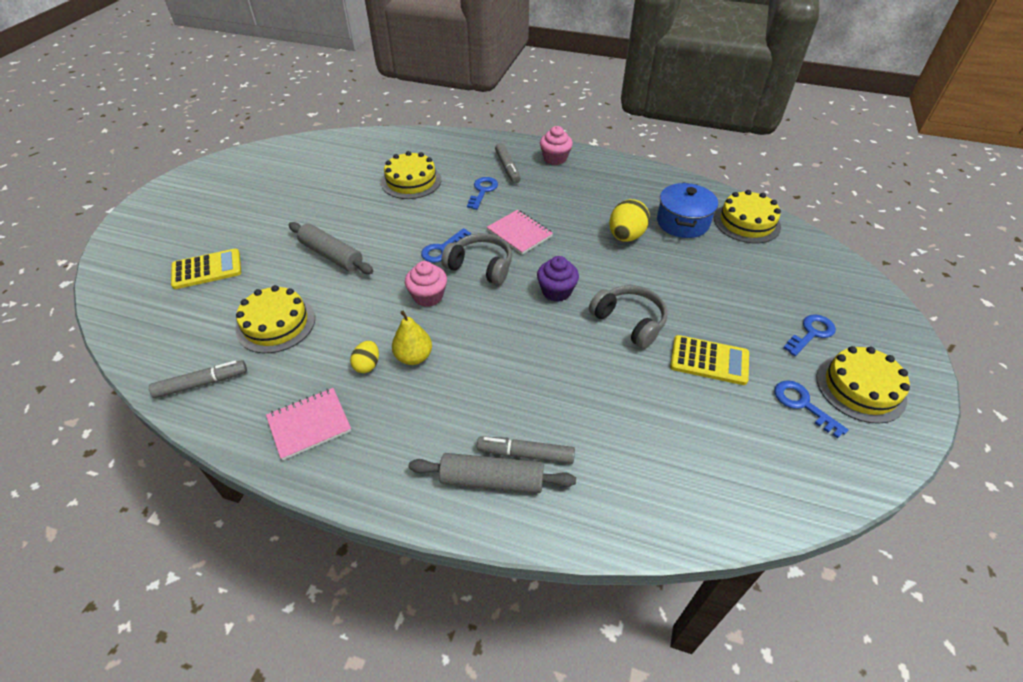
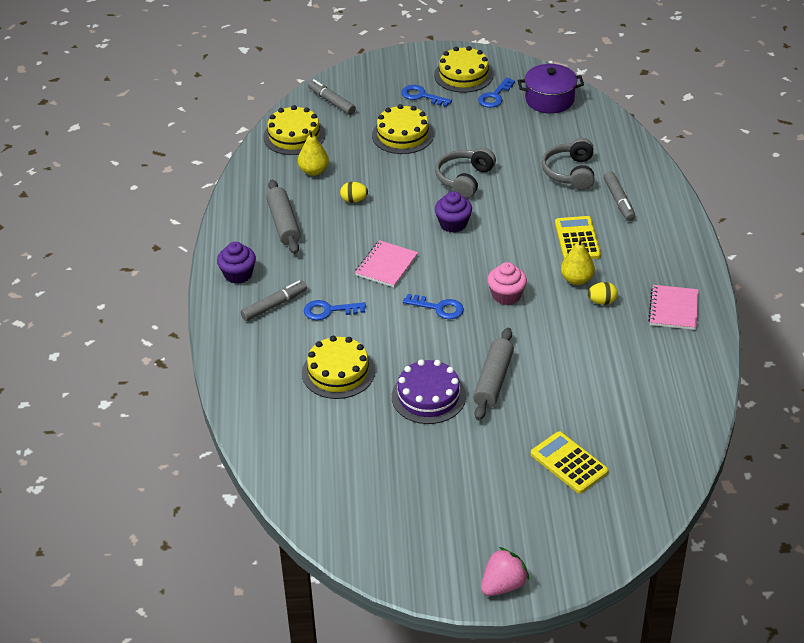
camera: 110 degrees left, 5 degrees down
(149, 204) = (503, 585): none -> pink strawberry
(202, 383) = (685, 387): grey marker -> grey marker (331, 101)
(276, 324) = (599, 375): yellow cake -> yellow cake (402, 135)
(309, 424) = (673, 309): pink notebook -> pink notebook turned 60 degrees clockwise
(347, 217) = (428, 396): none -> purple cake
(480, 266) = (448, 276): grey headphones -> grey headphones (570, 172)
(492, 480) = (648, 210): grey rolling pin -> grey rolling pin (284, 223)
(555, 158) = (238, 274): pink cupcake -> purple cupcake
(626, 236) = (354, 200): yellow egg -> yellow egg, size x0.56
(682, 222) = (314, 171): blue pot -> yellow pear
(709, 360) = (480, 137): yellow calculator -> yellow calculator (577, 239)
(785, 465) = (549, 100): none -> purple pot

